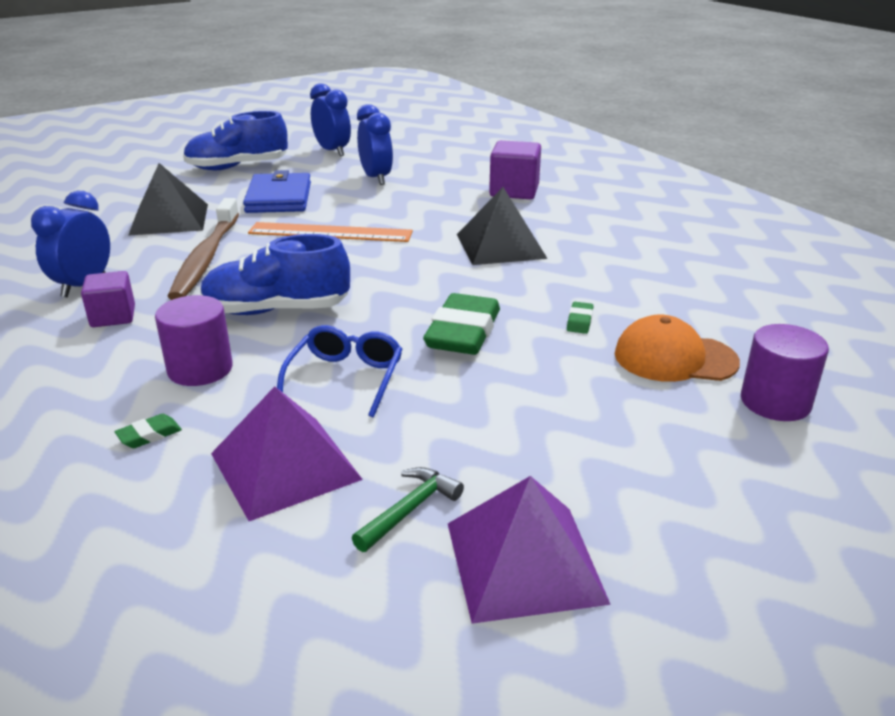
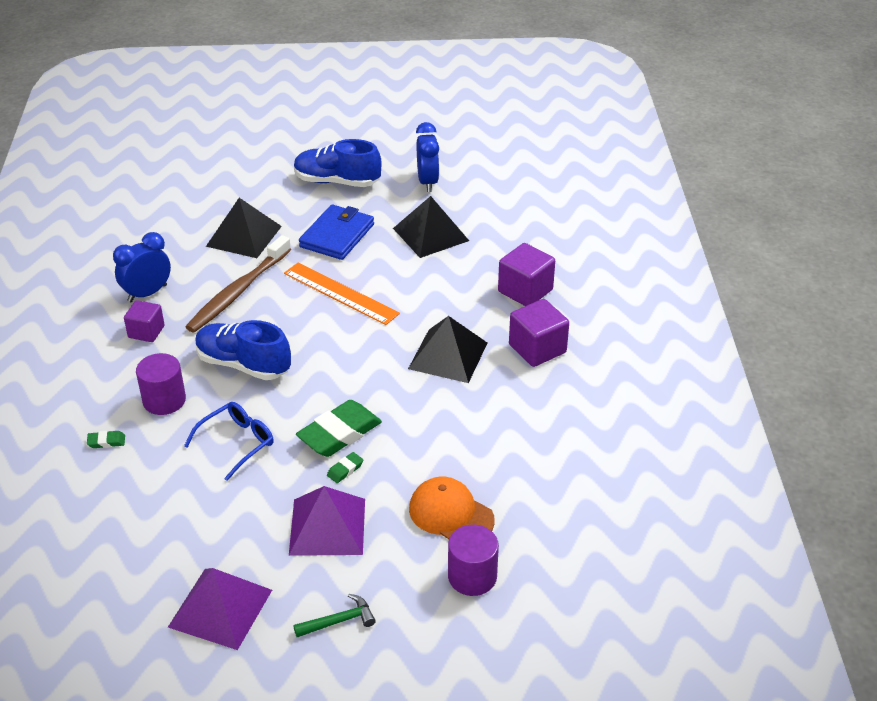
camera: 30 degrees right, 10 degrees up
(285, 466) = (156, 494): purple pyramid -> purple pyramid (327, 526)
(376, 178) = (430, 234): blue clock -> black pyramid
(409, 510) = (193, 552): green hammer -> green hammer (339, 621)
(578, 221) = (537, 349): none -> purple cube
(579, 321) = (424, 455): green eraser -> green eraser (345, 470)

